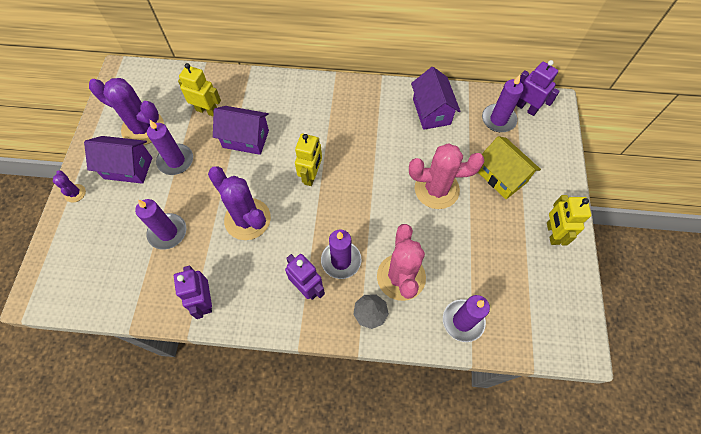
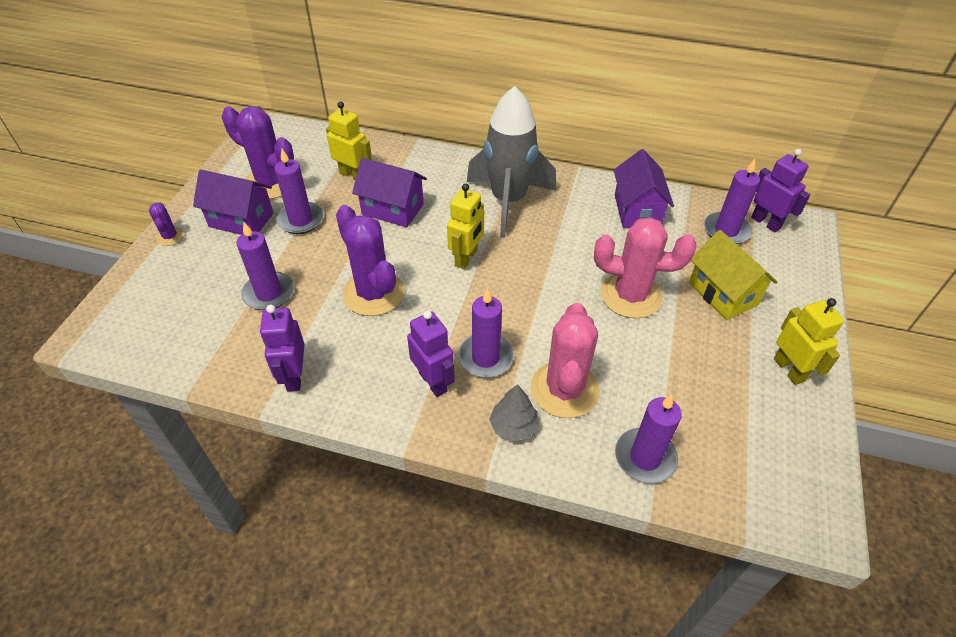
camera: 10 degrees right, 15 degrees down
(333, 117) = (508, 201): none -> grey rocket
(552, 233) = (789, 370): yellow robot -> yellow robot turned 150 degrees clockwise

